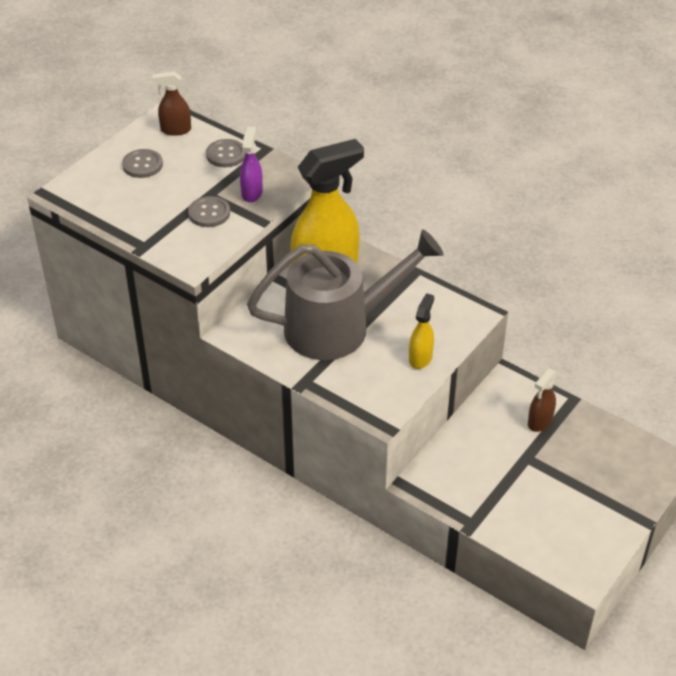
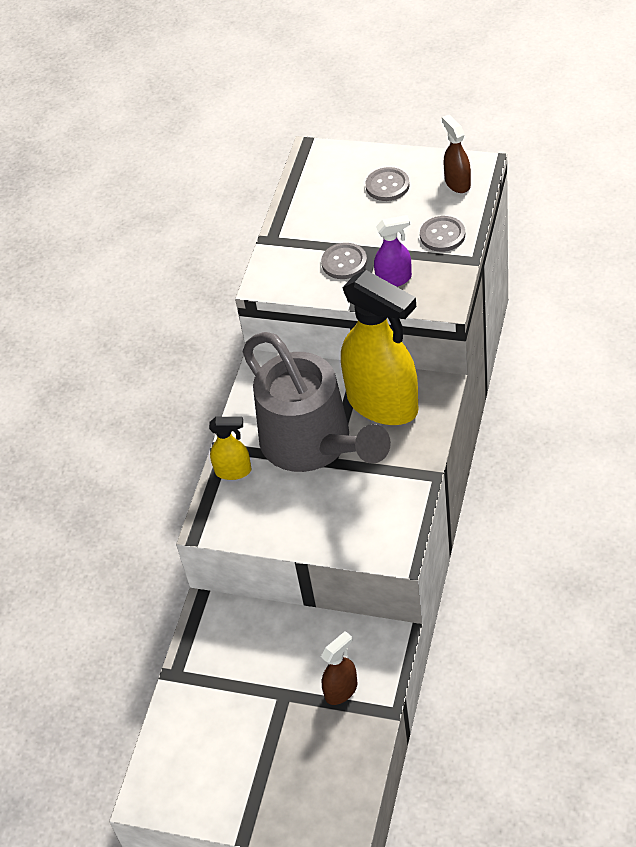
camera: 75 degrees right, 5 degrees up
(420, 358) = (303, 527): yellow spray bottle -> yellow spray bottle (233, 471)
(539, 422) = (341, 690): brown spray bottle -> brown spray bottle turned 120 degrees clockwise

